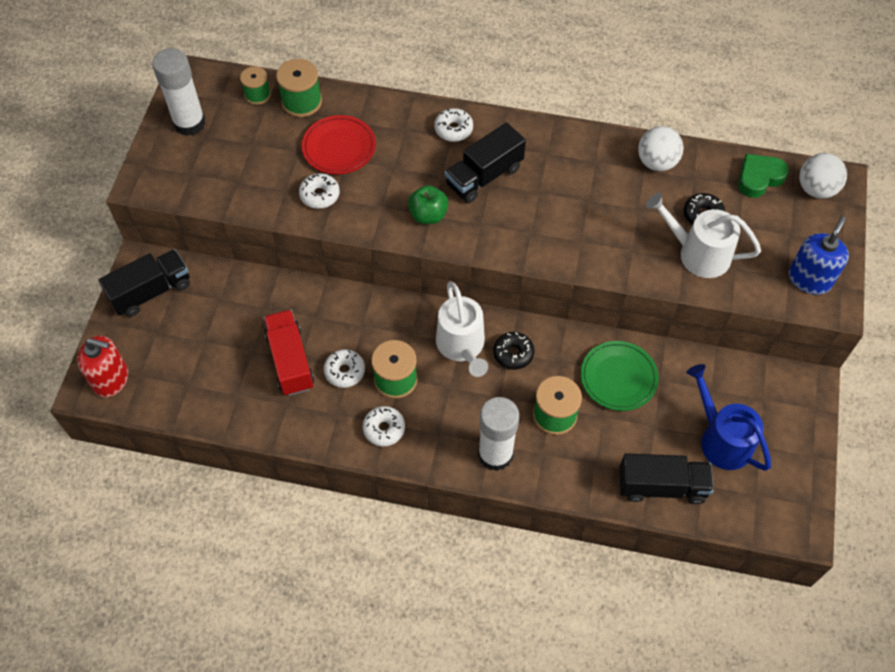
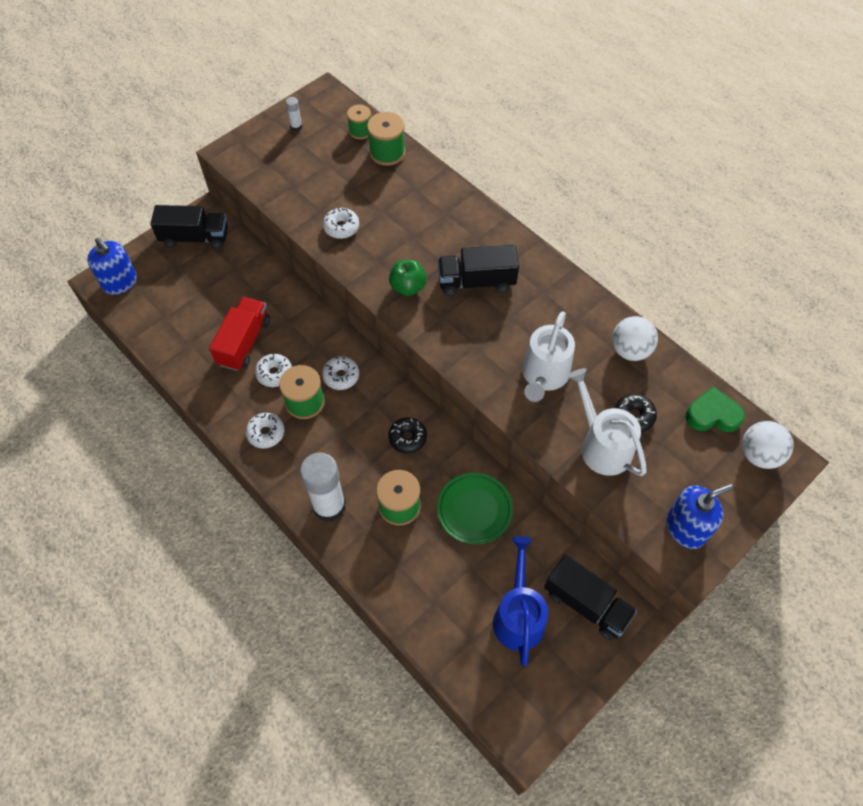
camera: 35 degrees right, 0 degrees up
(111, 379) = (120, 282): red soap dispenser -> blue soap dispenser
(189, 123) = (296, 127): white glue stick -> white glue stick, size x0.43
(339, 148) = (385, 200): red plate -> none
(453, 129) = (483, 233): white donut -> white donut (341, 376)
(462, 346) = (374, 408): white watering can -> white watering can (544, 375)
(661, 486) = (436, 619): black truck -> black truck (586, 604)

